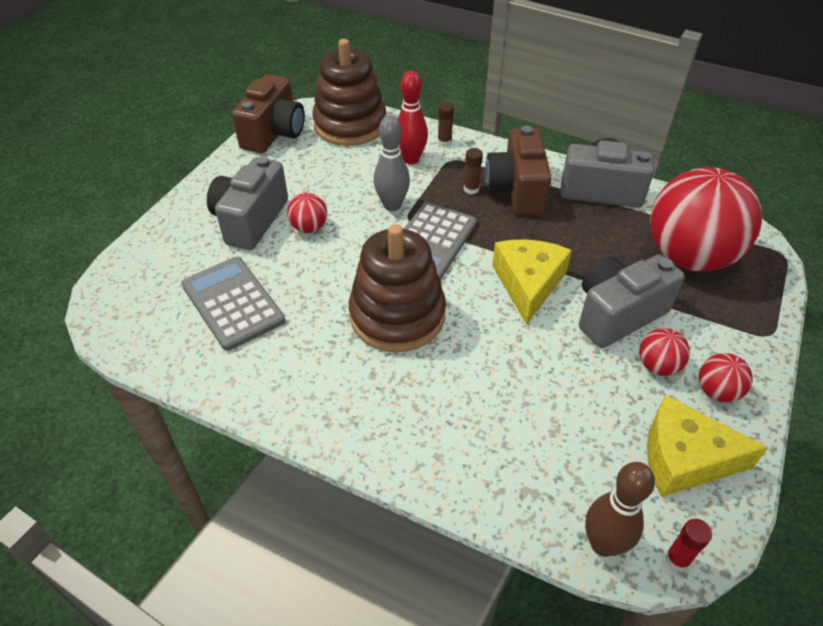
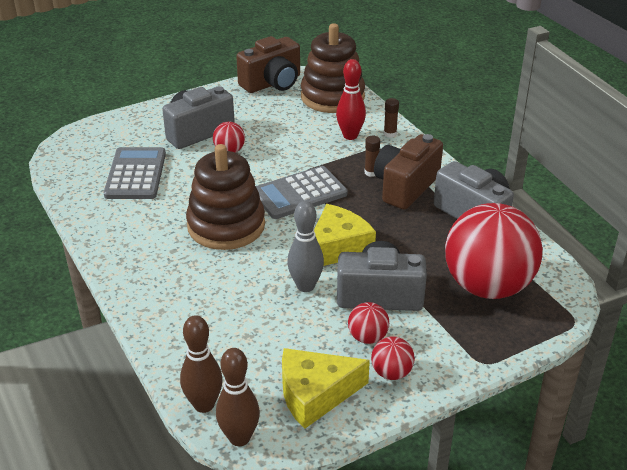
camera: 35 degrees right, 10 degrees down
(392, 205) = (301, 160): grey bowling pin -> grey bowling pin (305, 286)
(677, 559) = (239, 438): red glue stick -> brown bowling pin
(684, 458) = (315, 394): yellow cheese -> yellow cheese turned 60 degrees counterclockwise

